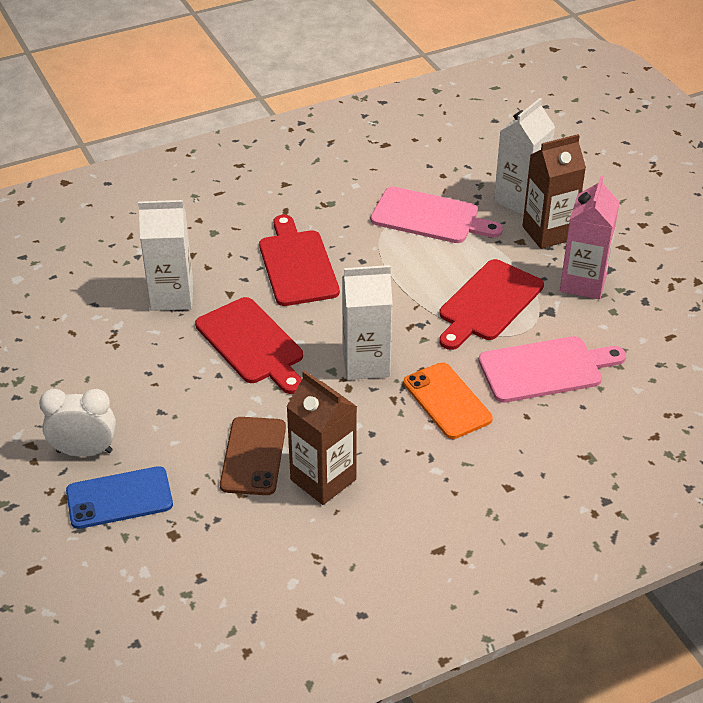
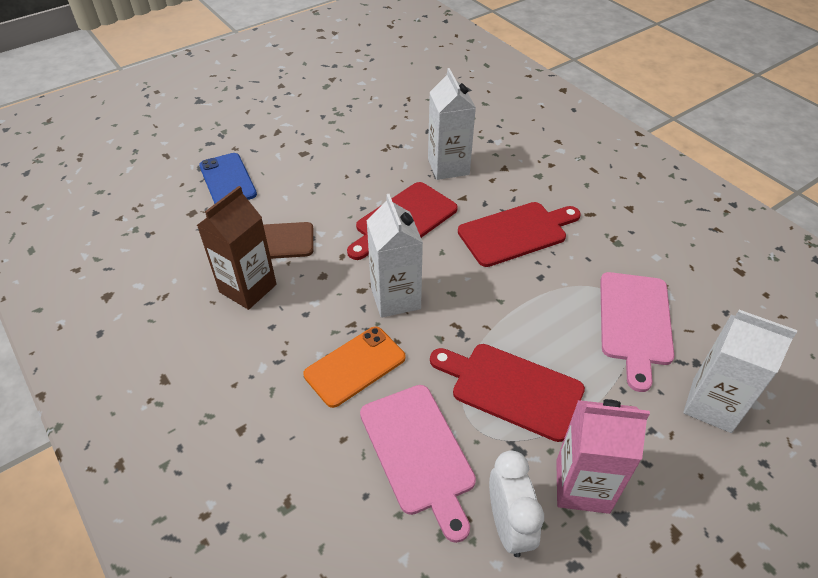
camera: 80 degrees right, 5 degrees up
(84, 451) = (272, 156): white clock -> white clock (508, 525)
(548, 233) = (662, 440): brown carton -> none

